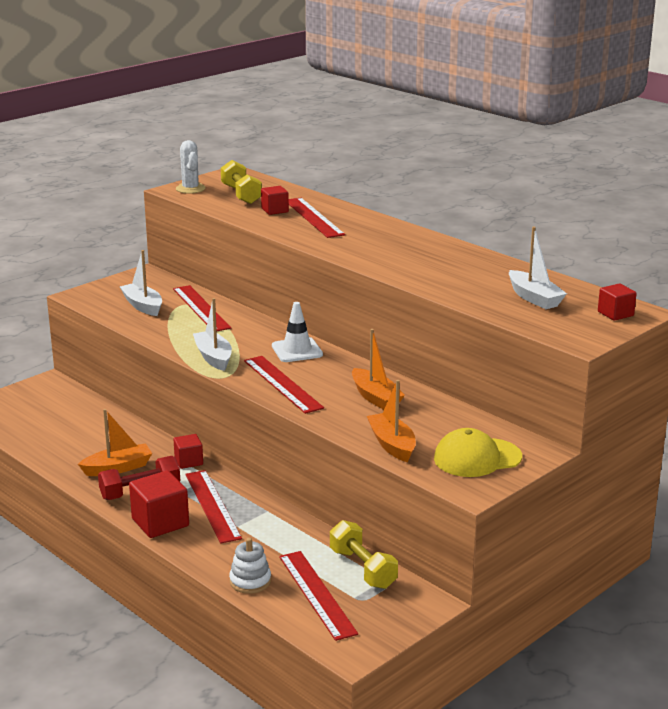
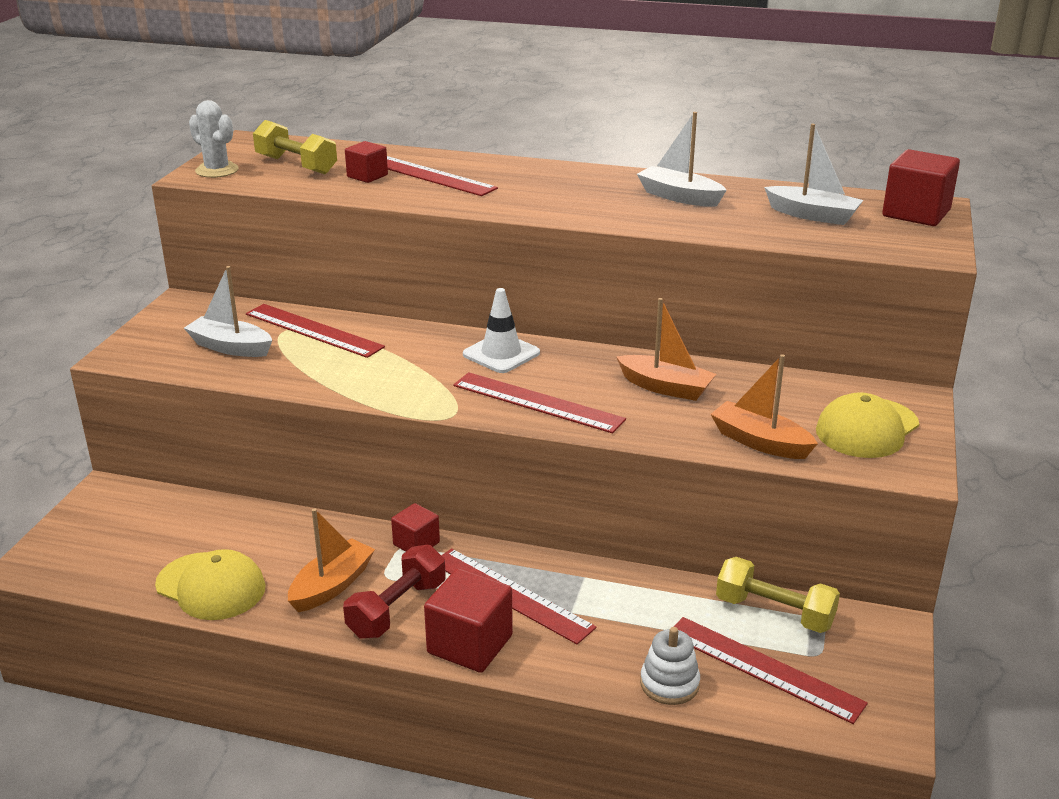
camera: 30 degrees left, 5 degrees up
(54, 448) = (211, 586): none -> yellow cap
(213, 357) = (409, 392): white boat -> white boat (679, 197)
(615, 314) = (916, 213): red cube -> red cube, size x1.70

